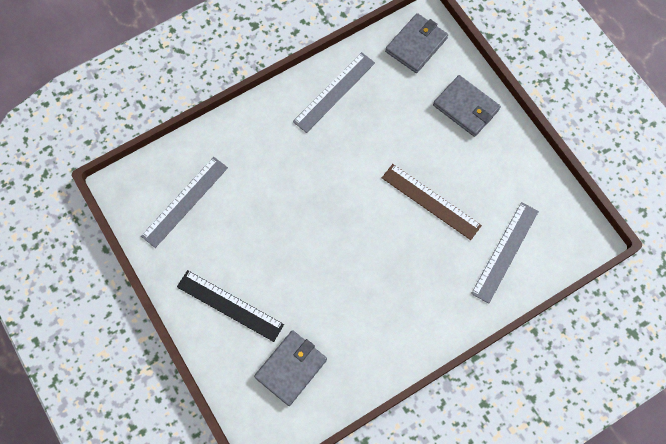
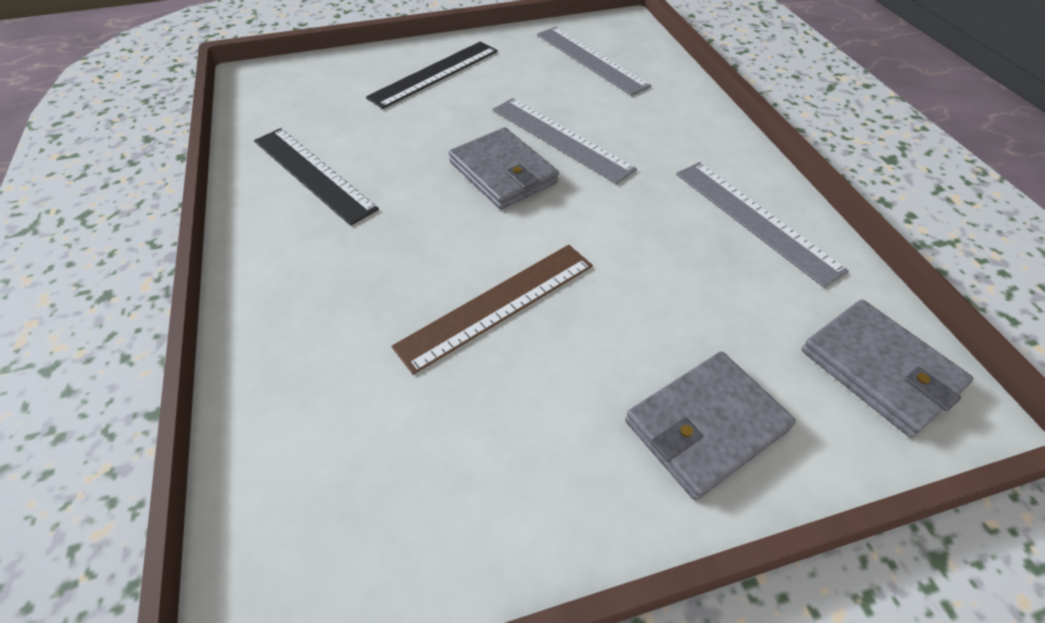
camera: 105 degrees right, 20 degrees down
(291, 368) = (322, 106): grey wallet -> grey wallet (503, 172)
(363, 337) = (313, 174): none -> black ruler
(505, 252) = (336, 402): grey ruler -> grey ruler (560, 139)

